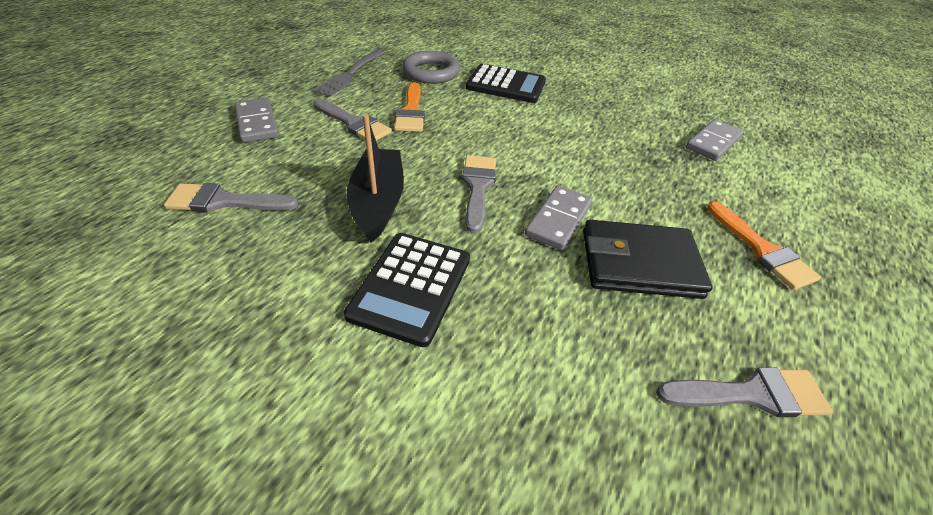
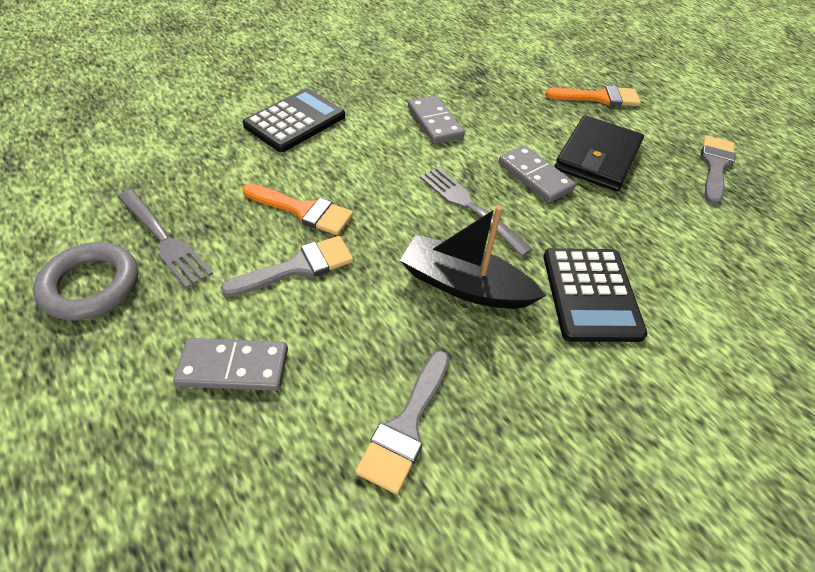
camera: 65 degrees left, 5 degrees up
(411, 287) = (591, 294): black calculator -> black calculator turned 45 degrees clockwise
(431, 72) = (220, 166): grey ring -> grey ring (91, 285)
(477, 187) = (470, 207): grey brush -> grey fork
(713, 143) = (469, 53): grey domino -> grey domino (435, 122)

